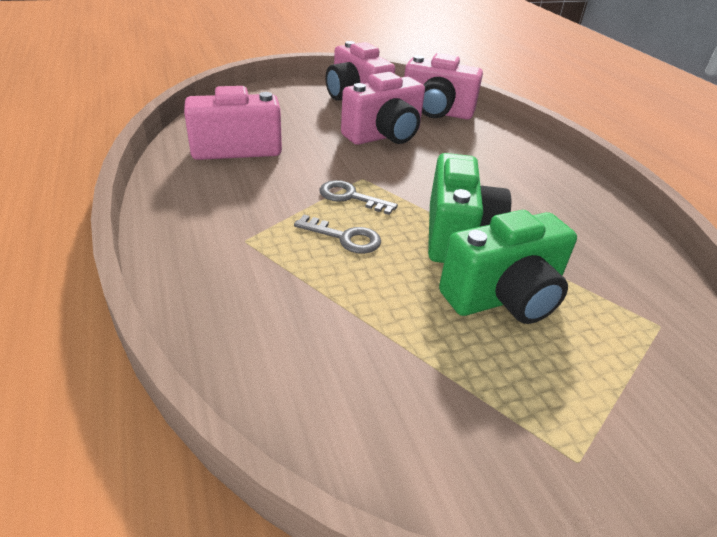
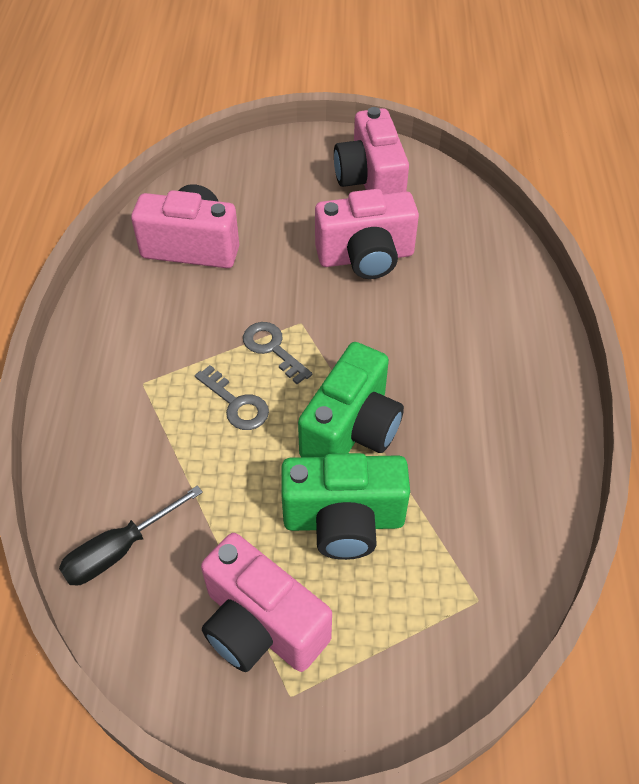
camera: 25 degrees right, 15 degrees up
(302, 380) = (119, 550): none -> black screwdriver
(436, 112) = (458, 224): pink camera -> pink camera (261, 625)

